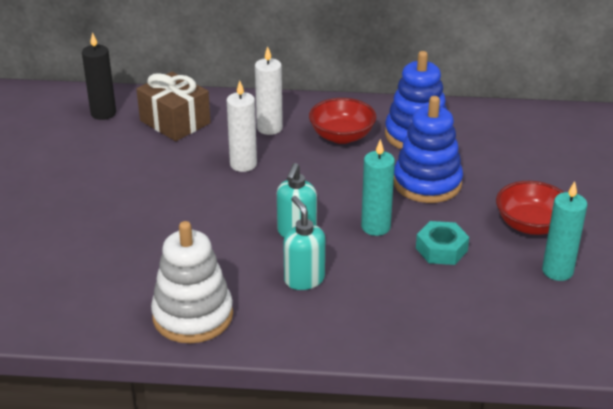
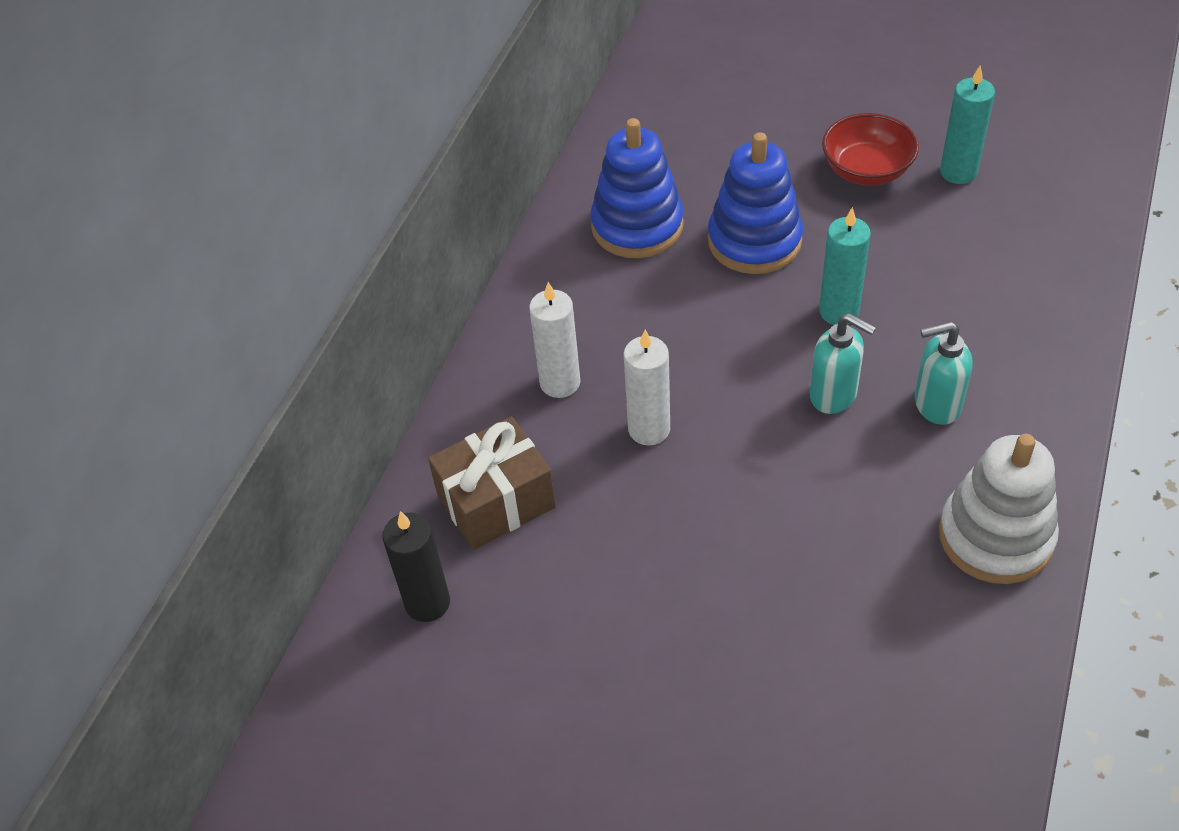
camera: 70 degrees left, 15 degrees up
(342, 136) = (612, 304): red bowl -> none
(441, 249) = (899, 260): turquoise nut -> none

